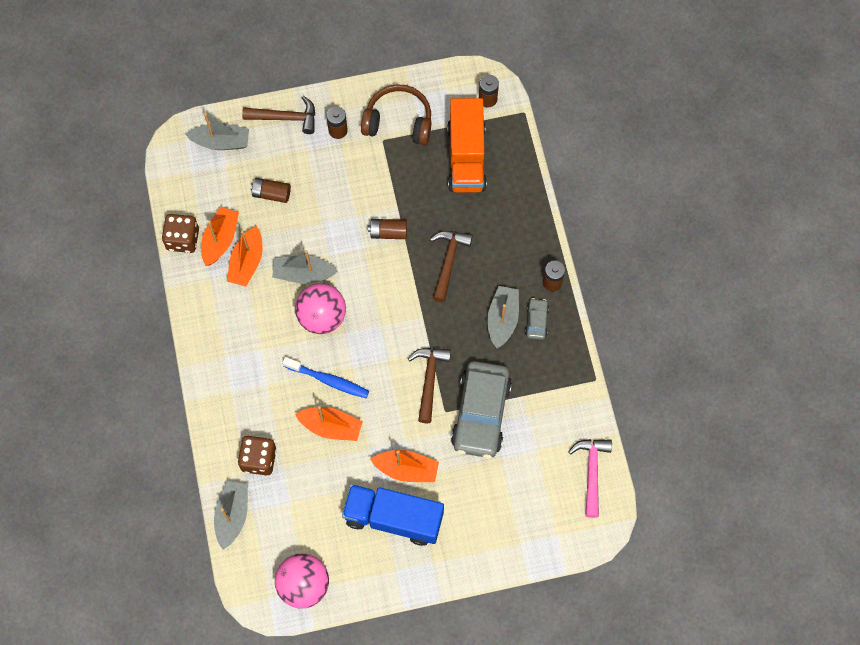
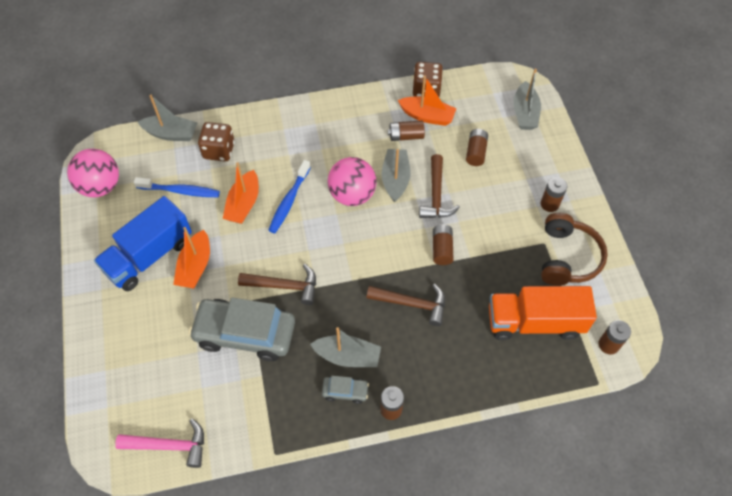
camera: 90 degrees right, 10 degrees down
(247, 262) = (406, 136): orange boat -> brown battery
(285, 118) = (557, 161): brown hammer -> brown hammer (436, 195)
(312, 495) = (180, 191): none -> blue toothbrush
(393, 518) = (149, 256): blue truck -> blue truck turned 150 degrees counterclockwise

